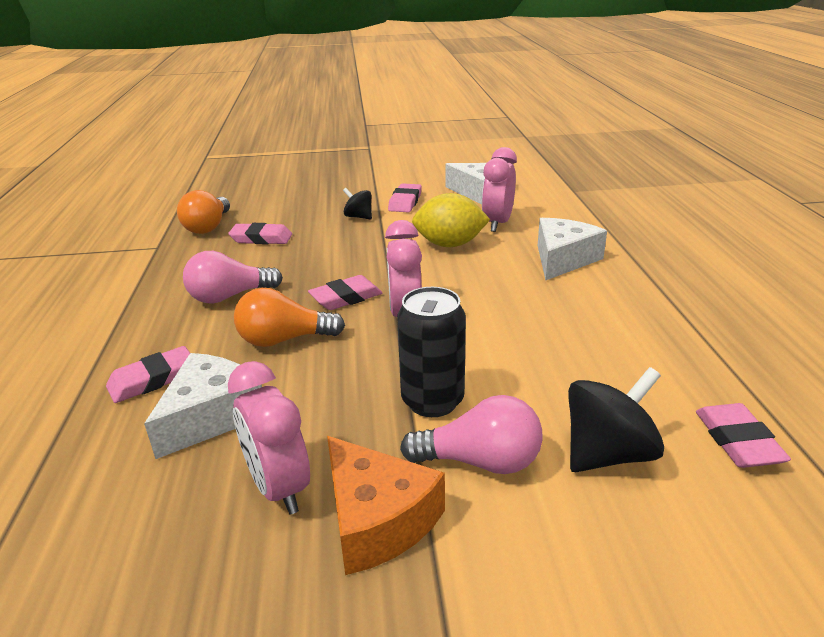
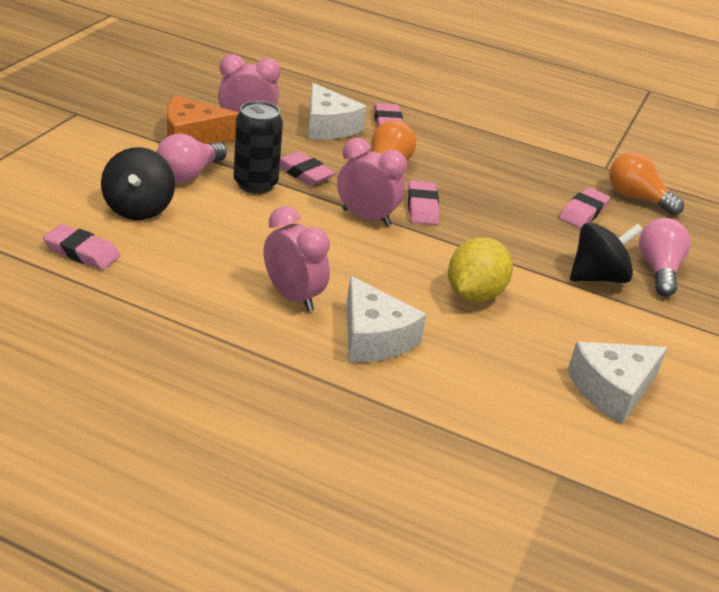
camera: 115 degrees right, 5 degrees up
(229, 296) = (475, 168): pink light bulb -> pink light bulb (658, 270)
(358, 217) = (597, 277): black spinning top -> black spinning top, size x1.70
(405, 202) = (621, 322): pink eraser -> pink eraser (304, 173)
(497, 223) = (501, 349): pink clock -> pink clock (293, 297)

